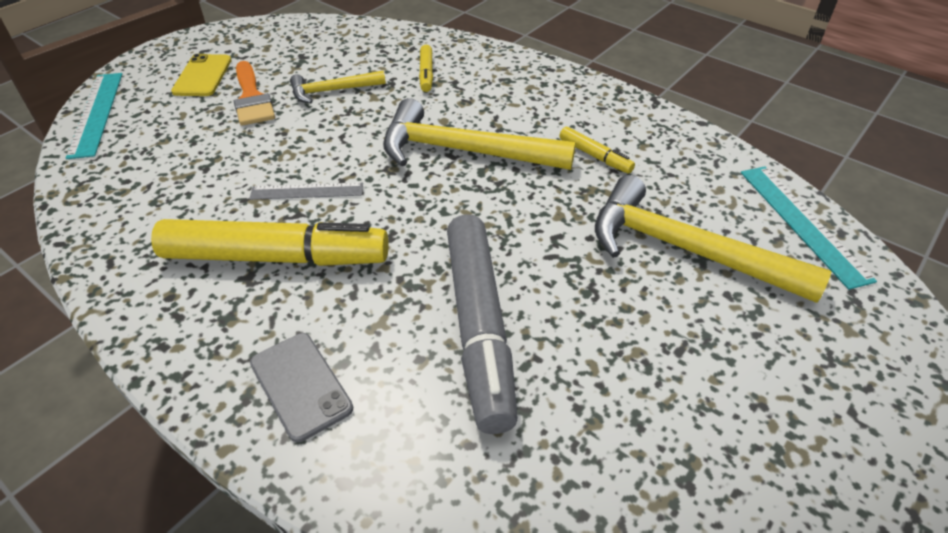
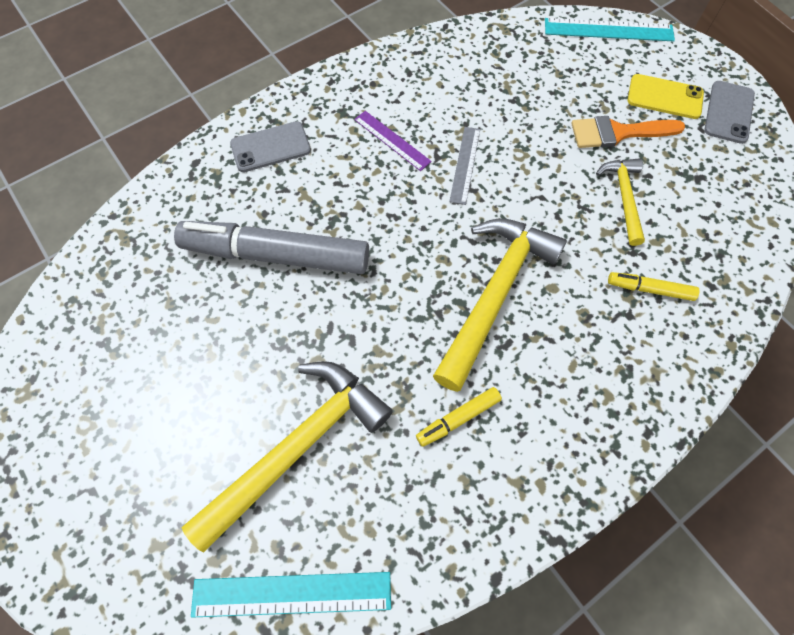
camera: 105 degrees right, 20 degrees up
(223, 44) = (728, 112): none -> grey phone
(276, 257) = (392, 140): yellow marker -> purple ruler

